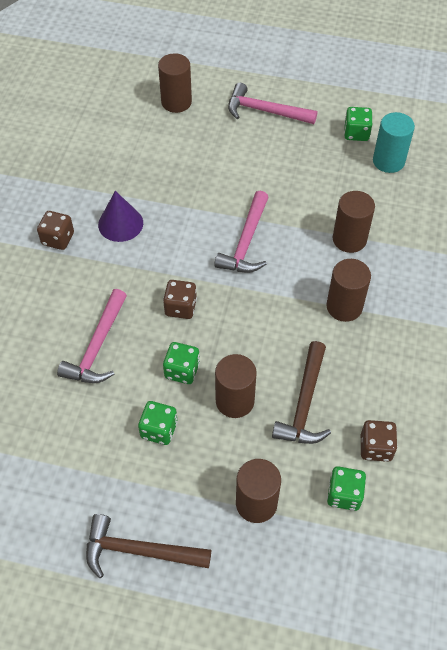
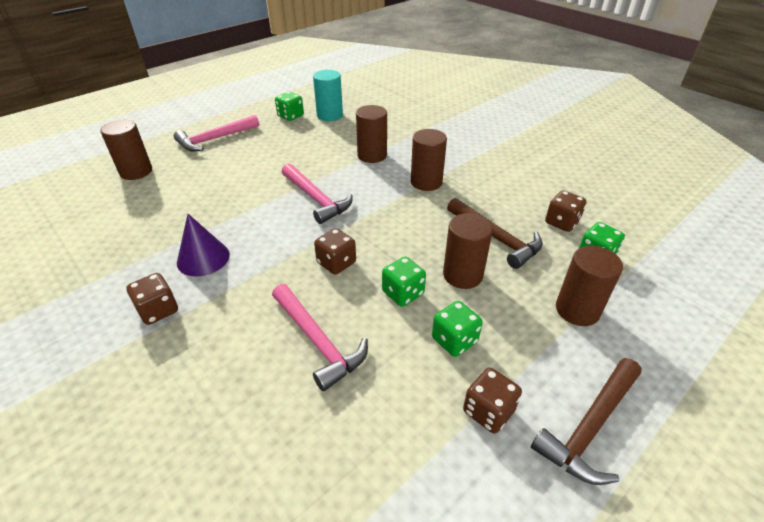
camera: 55 degrees left, 15 degrees down
(110, 481) = (488, 411): none -> brown dice

